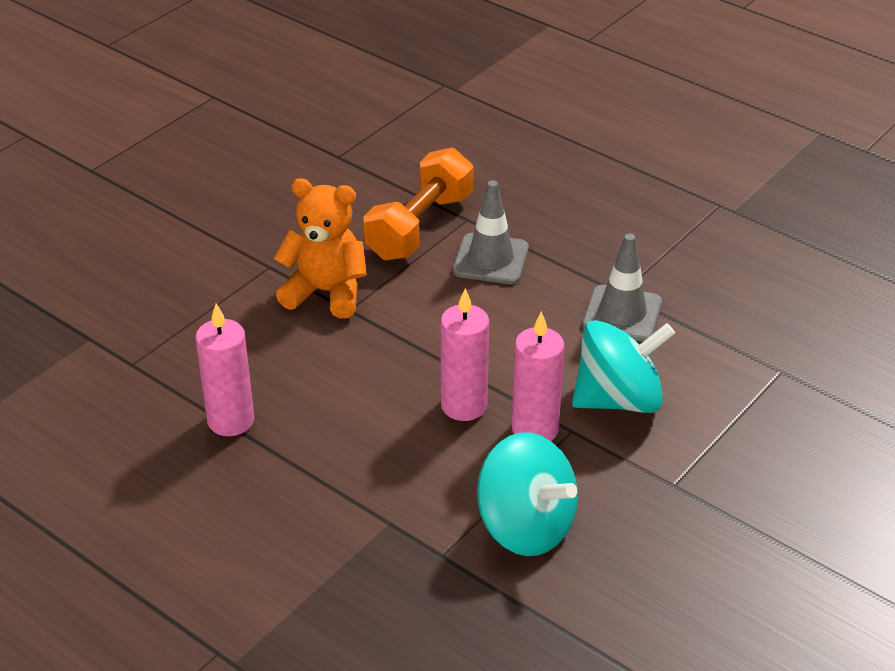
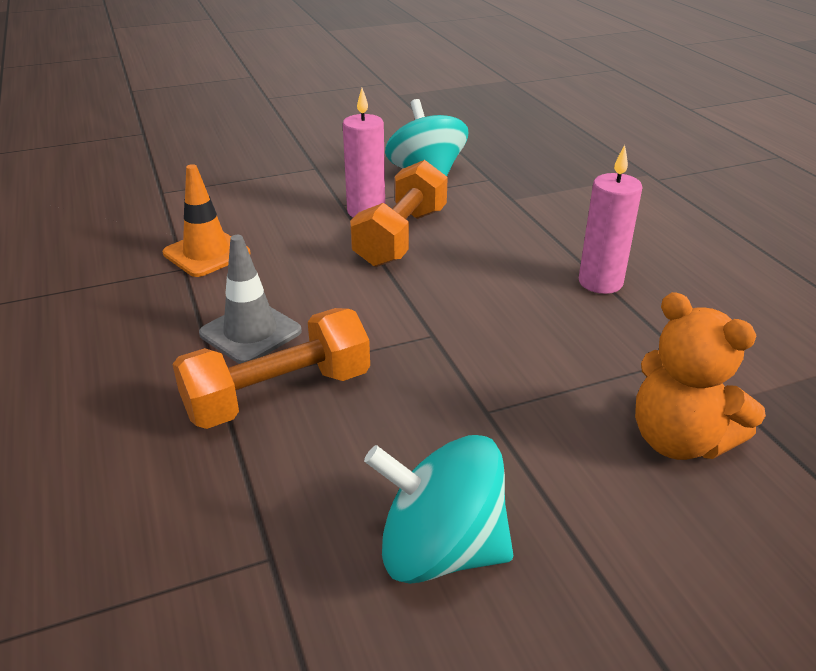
camera: 150 degrees left, 5 degrees down
(326, 292) = (443, 359): orange teddy bear -> orange teddy bear (679, 440)
(464, 405) = (401, 237): pink candle -> orange dumbbell
(618, 399) = (289, 209): turquoise spinning top -> turquoise spinning top (440, 550)
(622, 314) = (206, 253): grey traffic cone -> orange traffic cone

